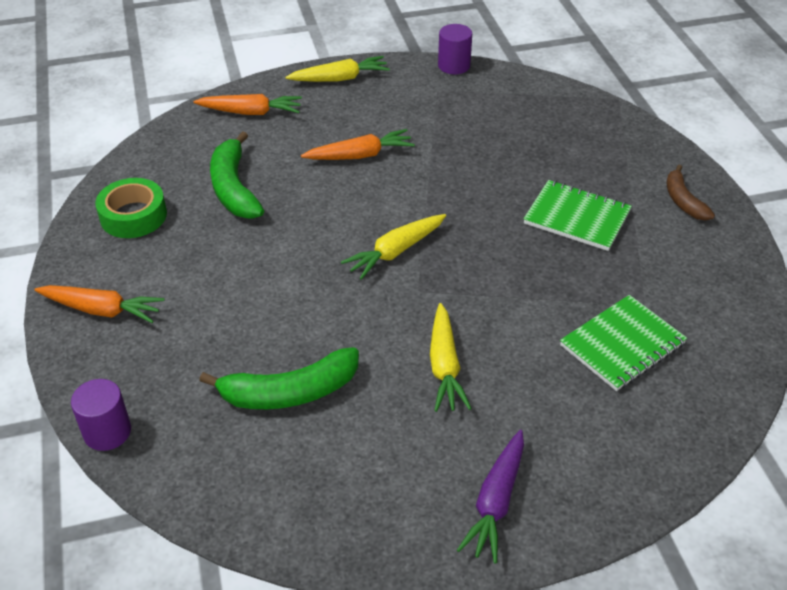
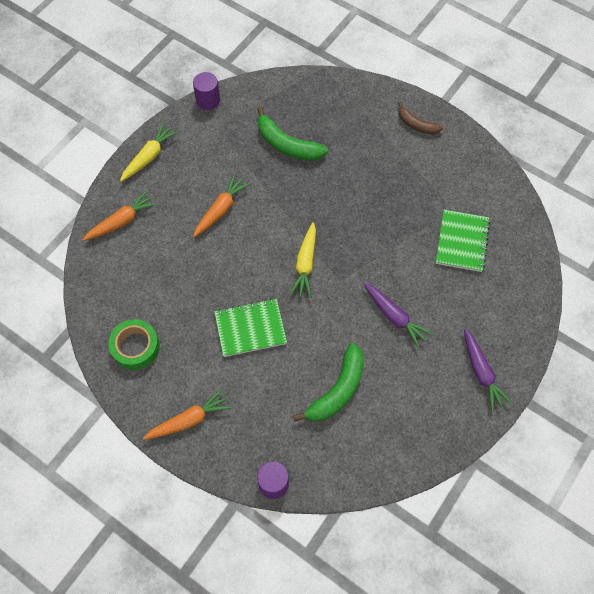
camera: 40 degrees left, 20 degrees up
(234, 188) = (173, 285): green banana -> green banana (287, 145)
(444, 366) = (394, 317): yellow carrot -> purple carrot
(577, 217) = (375, 173): green notebook -> green notebook (250, 328)

